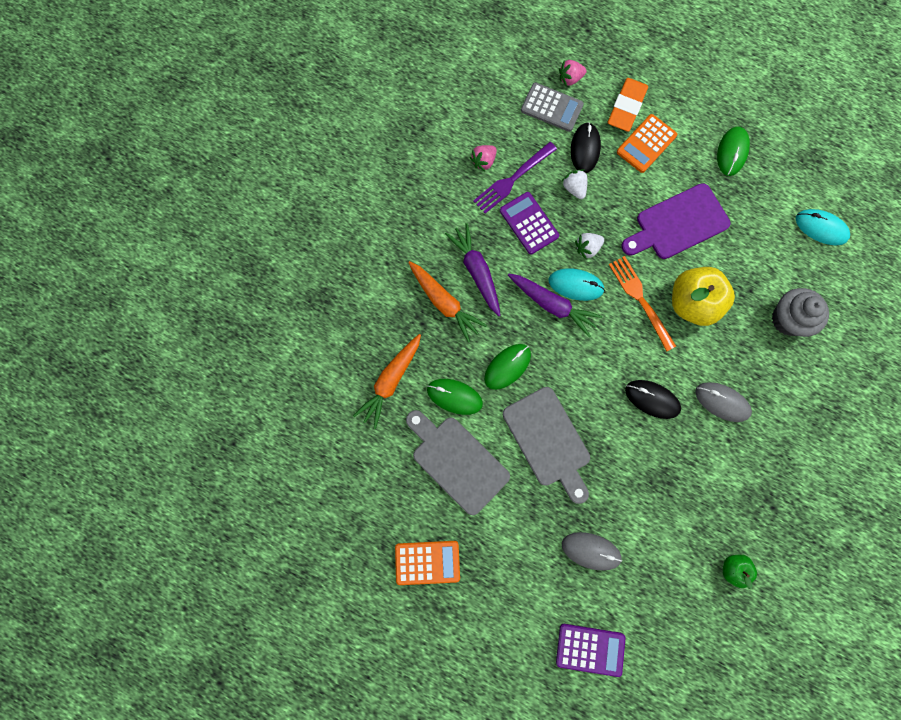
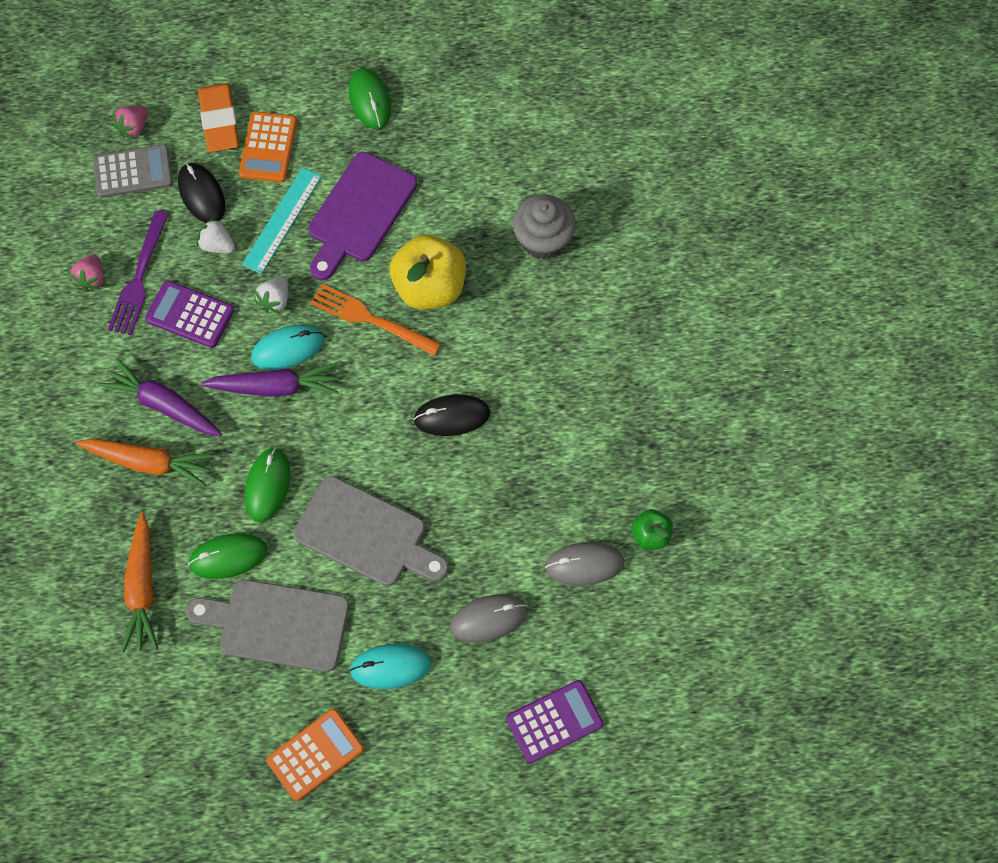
camera: 35 degrees left, 10 degrees down
(625, 197) = (282, 220): none -> turquoise ruler
(722, 402) = (528, 371): grey mouse -> grey mouse (584, 564)
(821, 228) = (517, 123): turquoise mouse -> turquoise mouse (390, 667)

